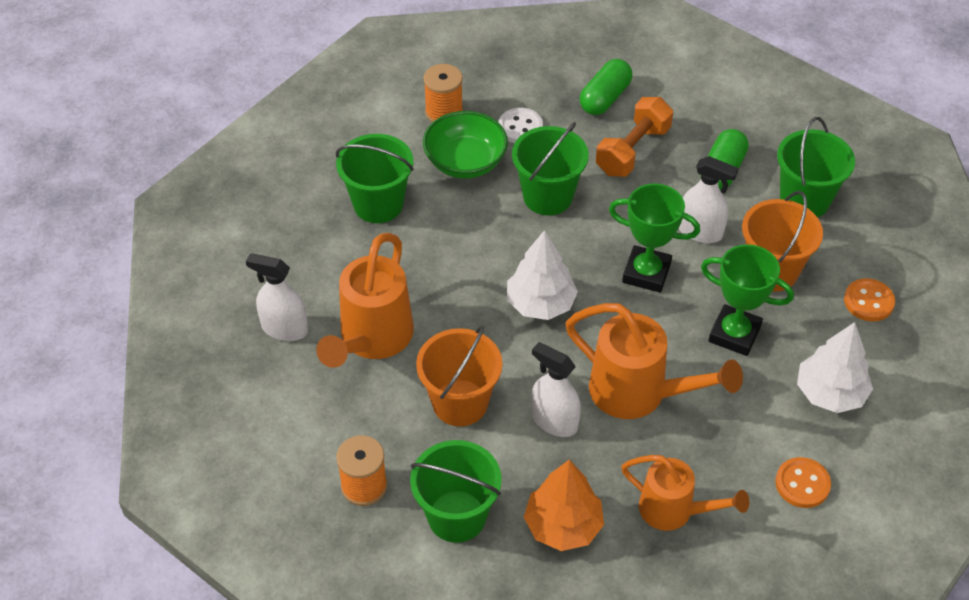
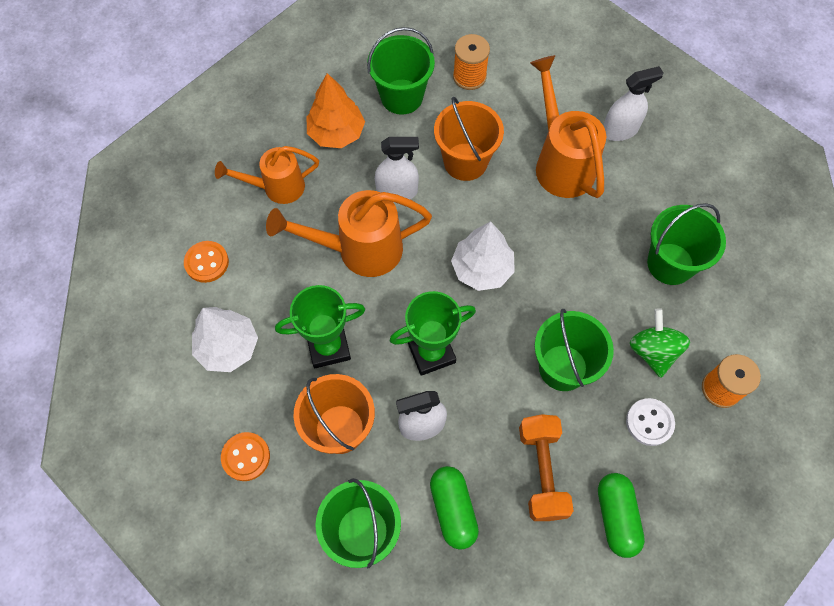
camera: 140 degrees right, 15 degrees up
(465, 162) = (653, 351): green bowl -> green spinning top

